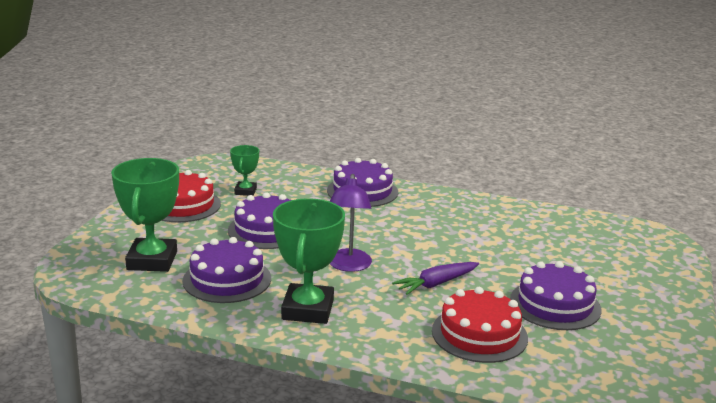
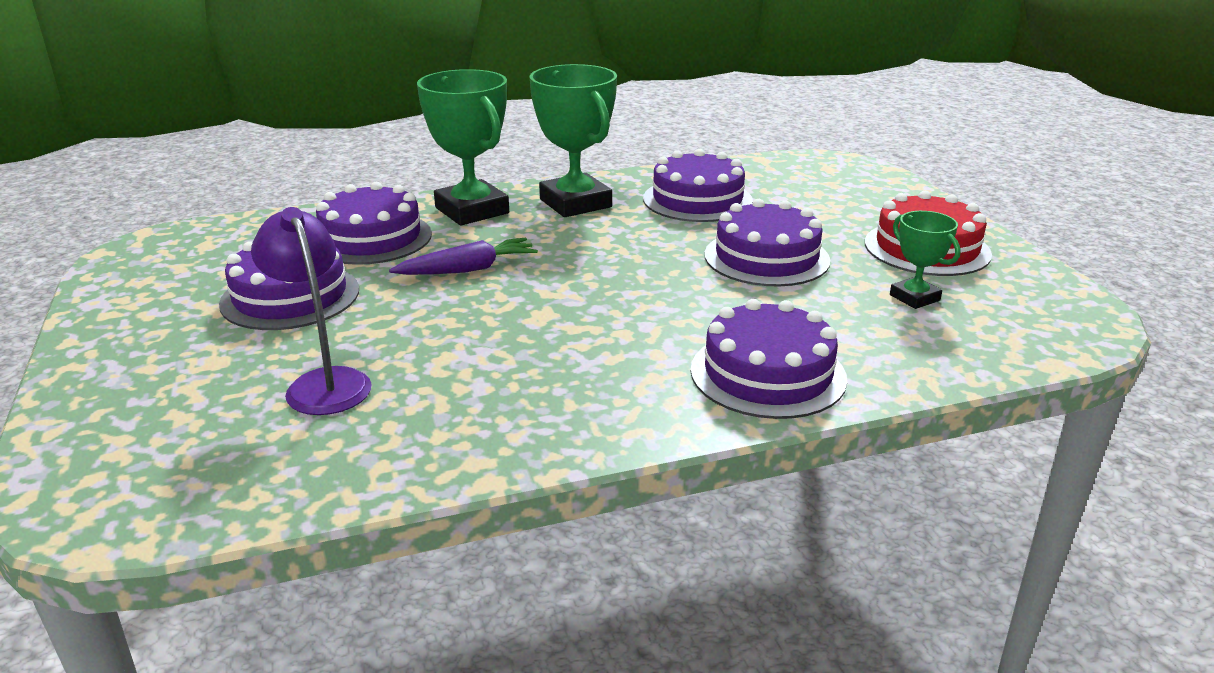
camera: 145 degrees right, 5 degrees up
(152, 260) = (800, 190): green trophy -> green trophy (472, 210)
(348, 266) = (599, 253): purple lamp -> purple lamp (323, 383)
(436, 284) = (468, 269): purple carrot -> purple carrot turned 45 degrees clockwise
(479, 334) = (371, 238): red cake -> purple cake

